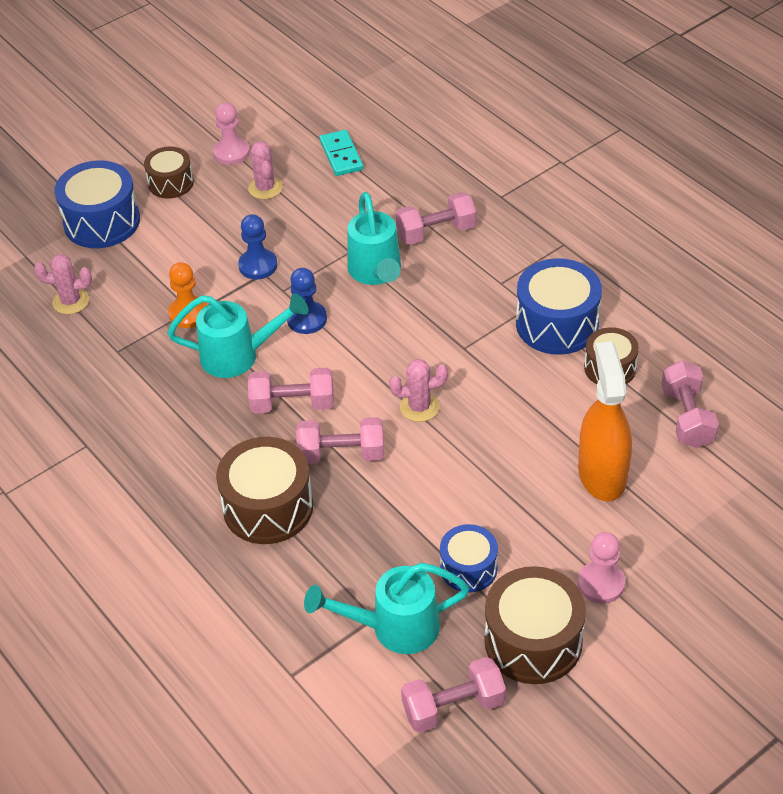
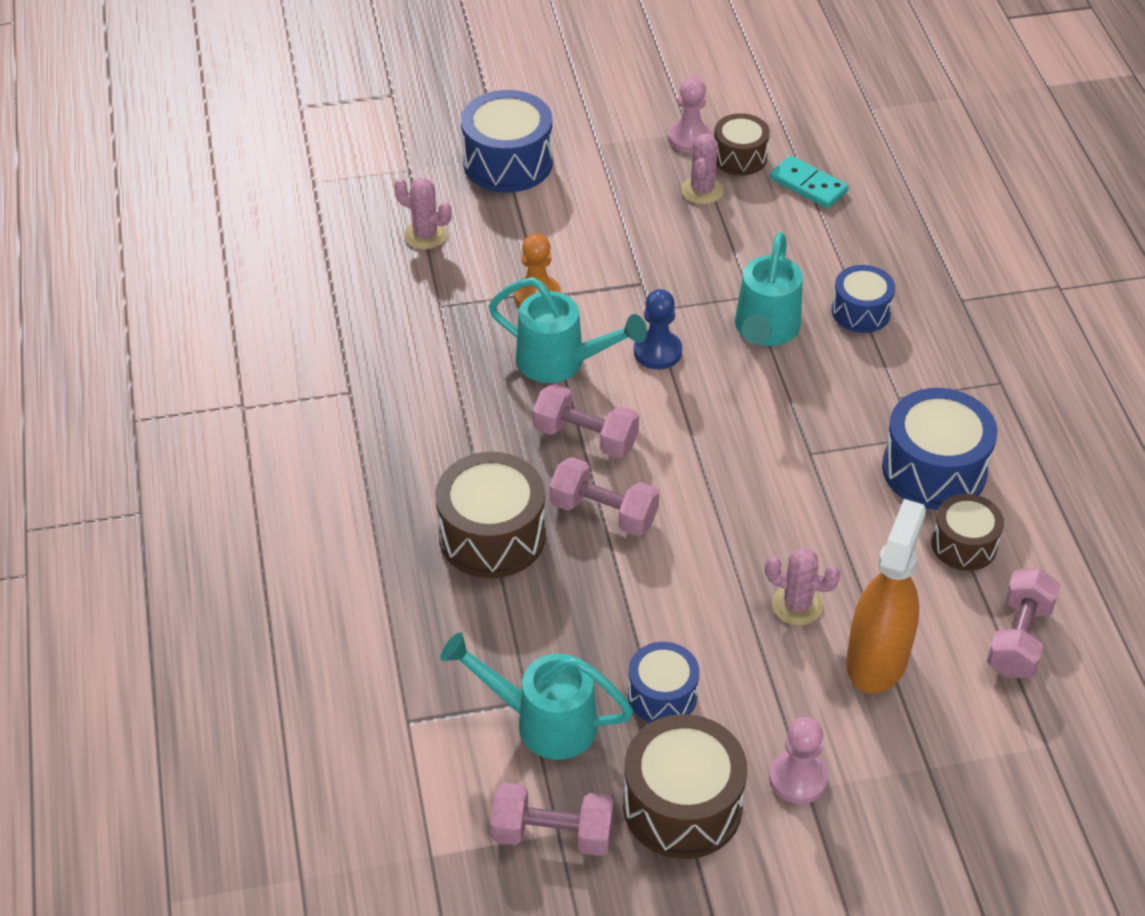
camera: 25 degrees right, 0 degrees up
(171, 183) = (604, 147): brown drum -> brown drum (739, 157)
(258, 265) = (641, 272): blue pawn -> none
(341, 155) = (808, 185): turquoise domino -> turquoise domino turned 60 degrees counterclockwise
(419, 407) = (719, 498): pink cactus -> pink cactus (797, 605)
(436, 232) = (861, 311): pink dumbbell -> blue drum

